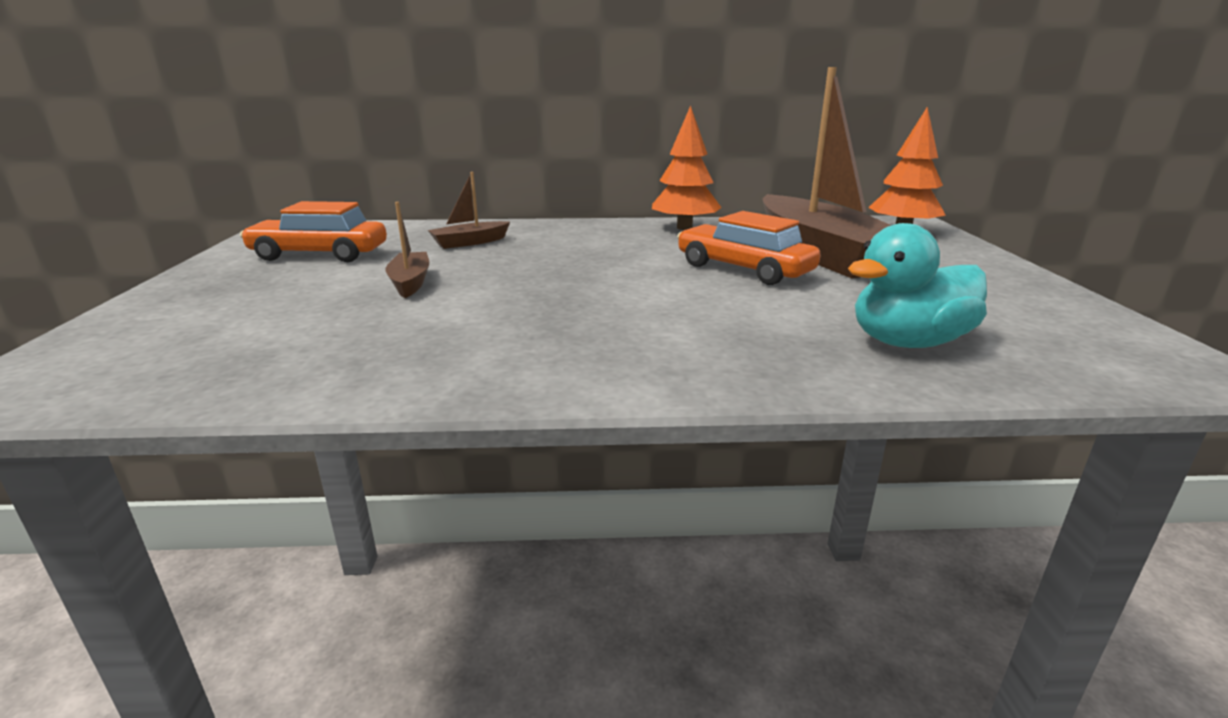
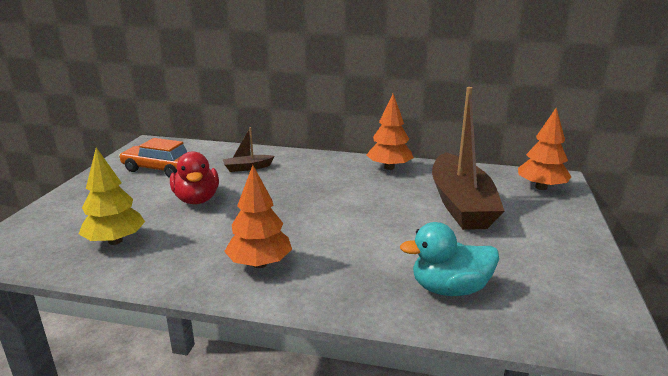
camera: 15 degrees right, 0 degrees up
(288, 347) = (115, 241): none -> yellow tree
(410, 283) = (197, 199): brown boat -> red duck
(582, 347) = (259, 264): none -> orange tree
(744, 269) = (398, 212): orange car -> none

